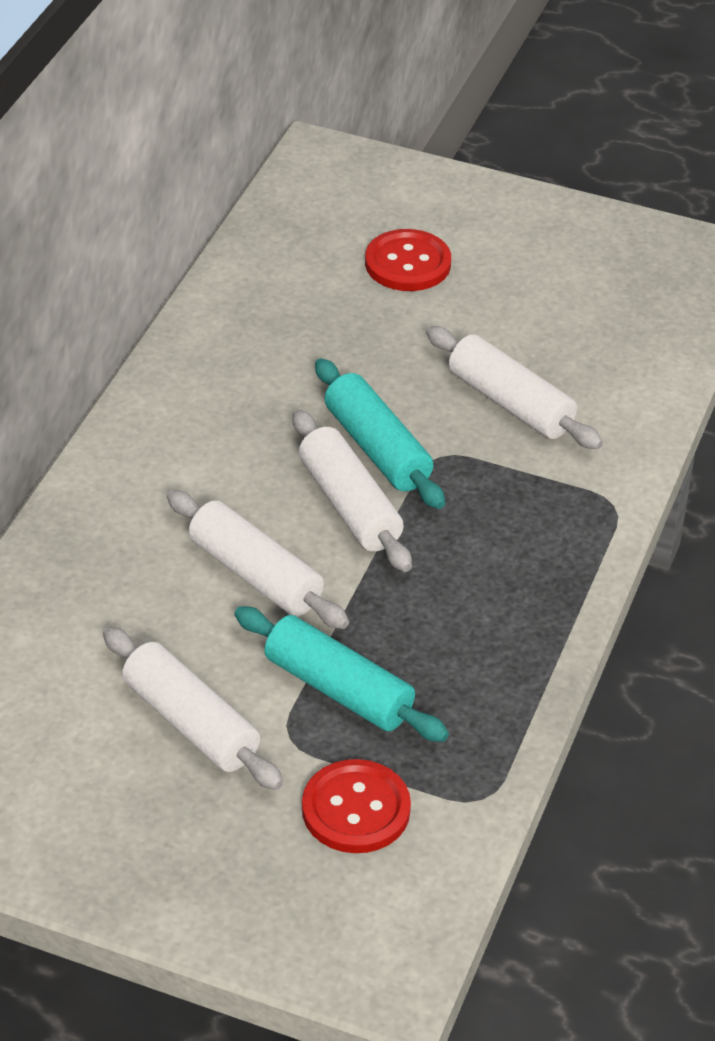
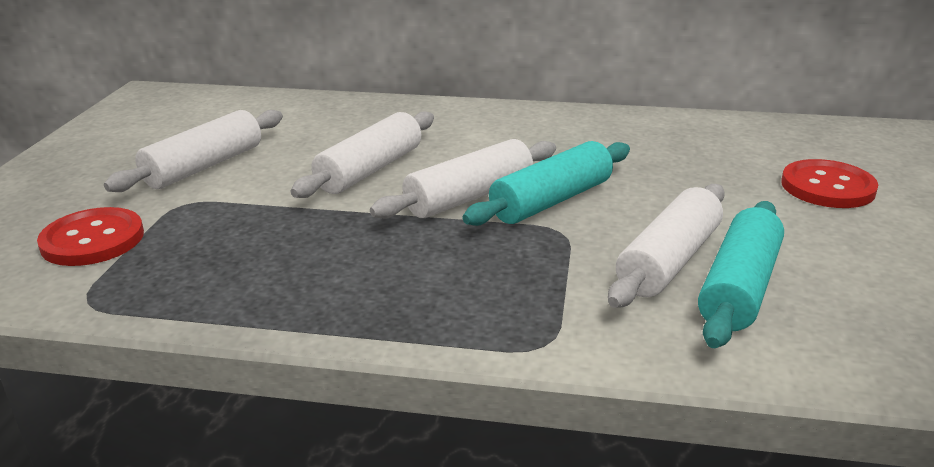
camera: 80 degrees right, 15 degrees down
(338, 689) = (237, 217): turquoise rolling pin -> turquoise rolling pin (739, 288)

